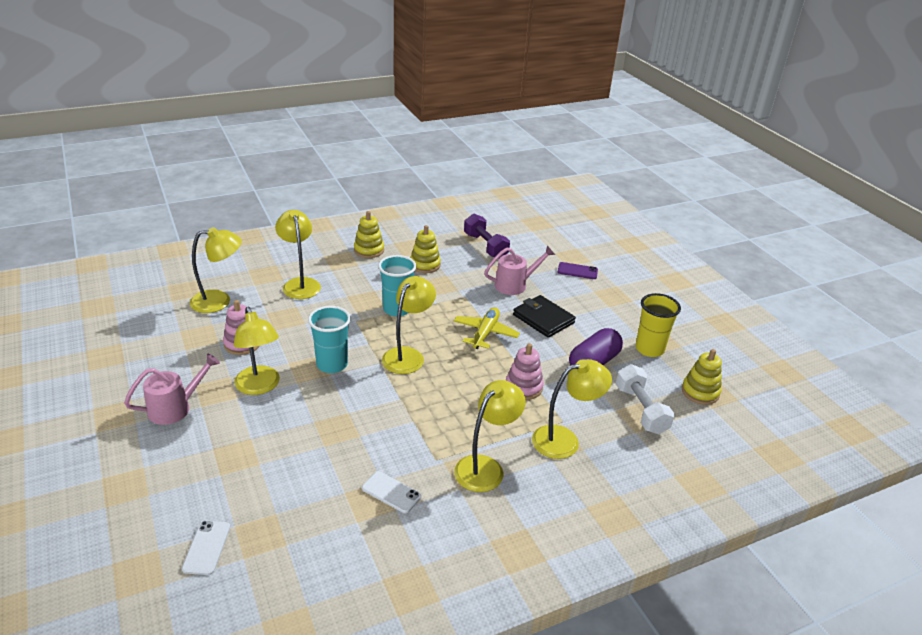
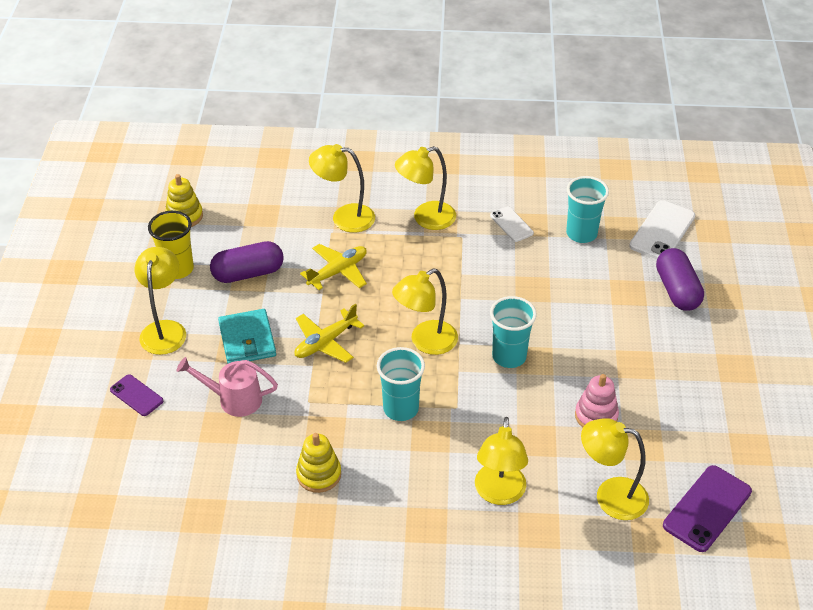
camera: 150 degrees left, 10 degrees up
(143, 312) = (707, 508): none -> purple phone
(176, 408) = (676, 357): pink watering can -> none
(180, 474) = (677, 290): none -> purple capsule
(206, 547) = (662, 231): white phone -> white phone, size x1.69
(259, 387) = (590, 354): yellow lamp -> yellow lamp (165, 329)
(306, 508) = (581, 234): none -> turquoise cup
(369, 250) = (376, 532): yellow stacking toy -> none
(485, 246) = (210, 484): purple dumbbell -> none
(523, 387) = (338, 272): pink stacking toy -> yellow plane
(543, 319) = (247, 339): black wallet -> turquoise wallet
(641, 410) = (254, 219): white dumbbell -> none

